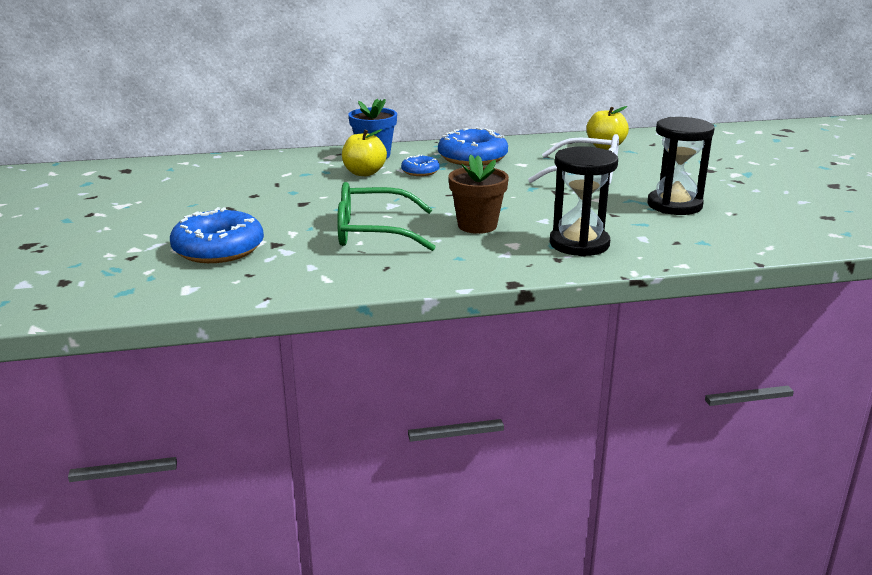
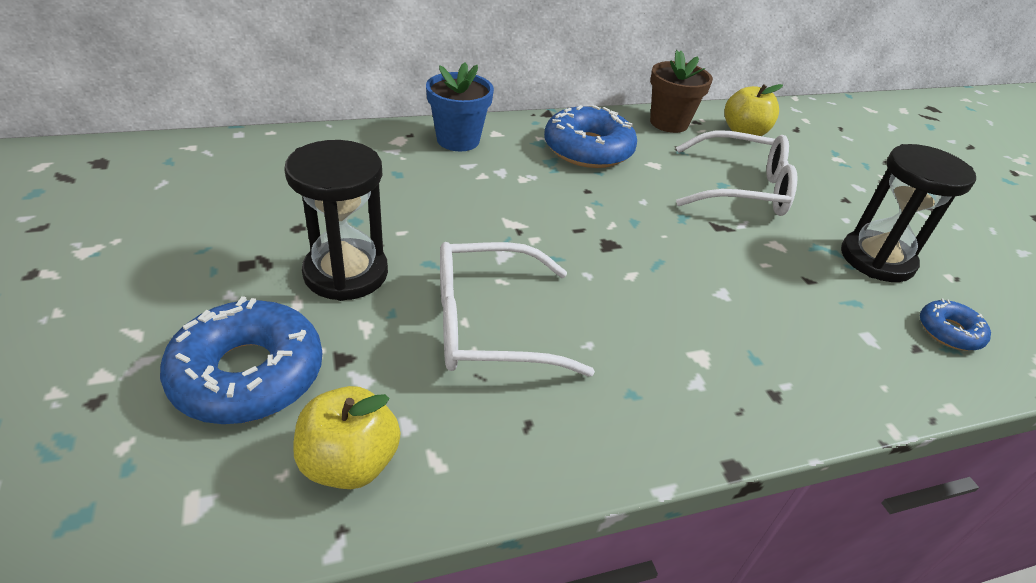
camera: 10 degrees left, 15 degrees up
(364, 173) = (451, 178): yellow apple -> yellow apple (350, 462)
(373, 232) = (489, 325): green glasses -> white glasses
(420, 171) = (527, 177): blue donut -> blue donut (949, 332)
(477, 225) = (636, 307): brown flower pot -> brown flower pot (669, 123)
(579, 244) = (791, 354): black hourglass -> black hourglass (346, 273)

